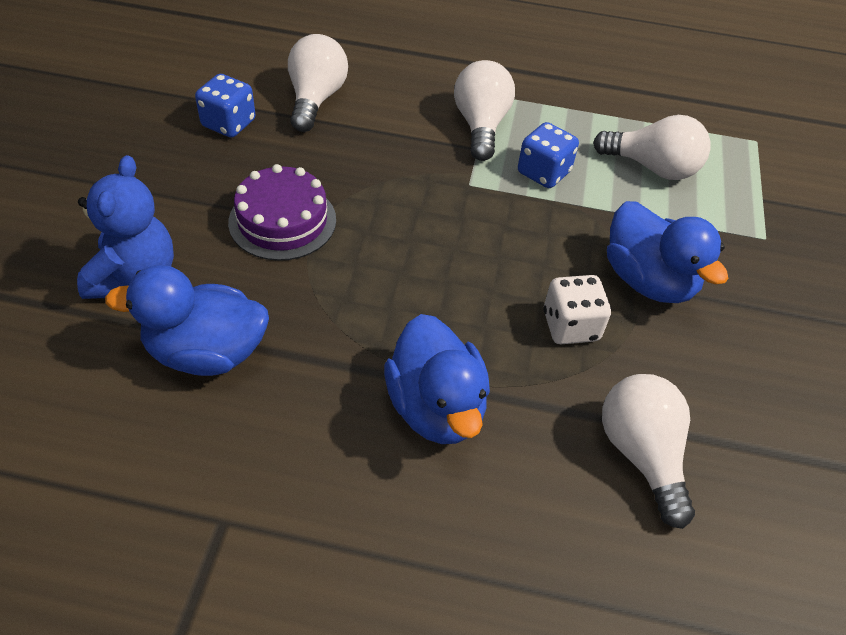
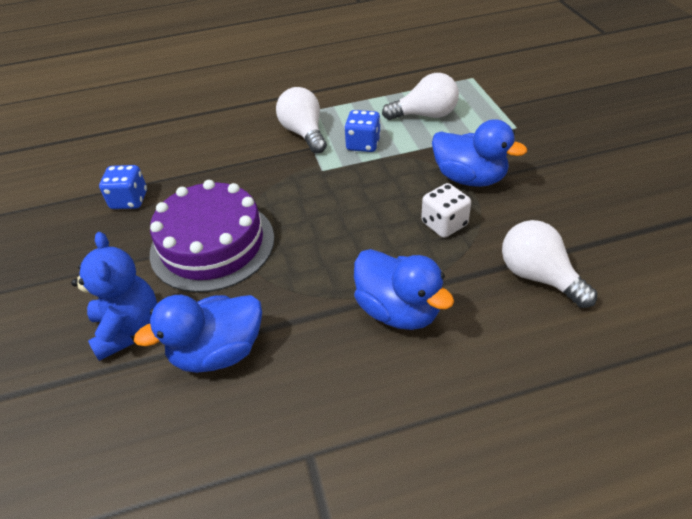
camera: 20 degrees left, 5 degrees down
(282, 221) = (212, 244): purple cake -> purple cake, size x1.51
(316, 99) = (182, 161): white light bulb -> none

